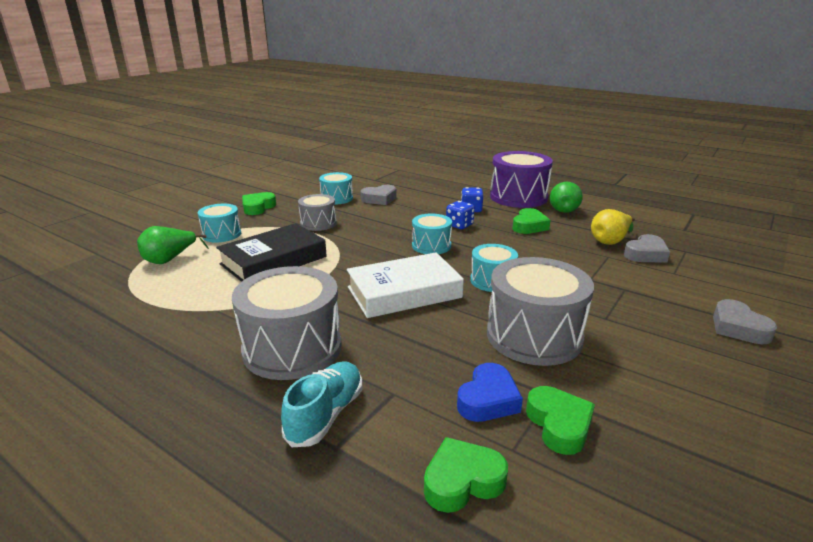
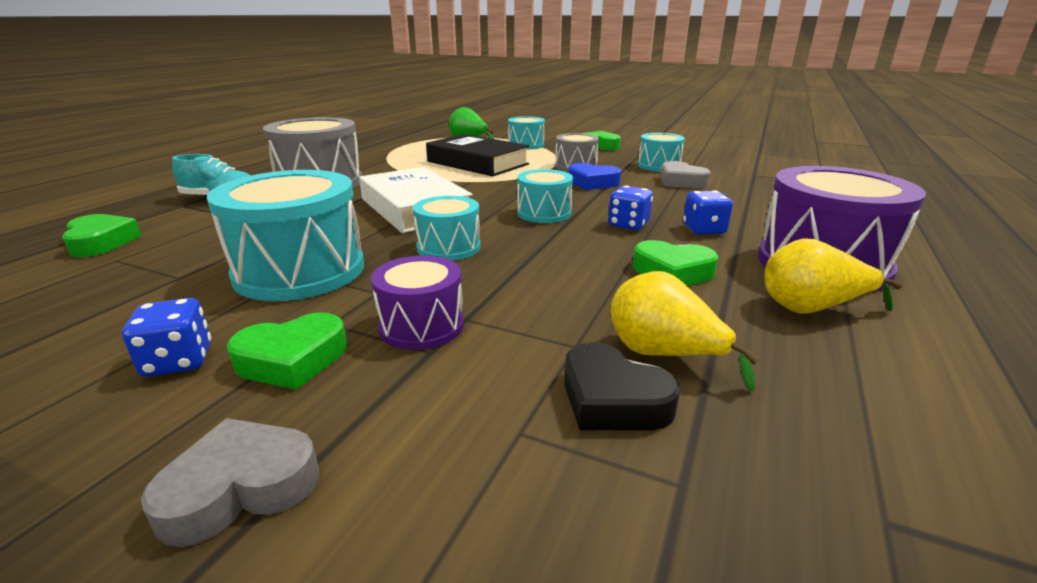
camera: 80 degrees right, 0 degrees up
(488, 399) = (195, 249): blue heart -> blue heart (592, 183)
(534, 336) = (300, 271): grey drum -> turquoise drum
(559, 424) = (126, 280): green heart -> green heart (292, 360)
(563, 209) = (811, 309): green pear -> yellow pear
(601, 291) = (421, 325): none -> purple drum
(646, 254) = (612, 399): grey heart -> black heart
(664, 364) = (178, 361): none -> blue dice

